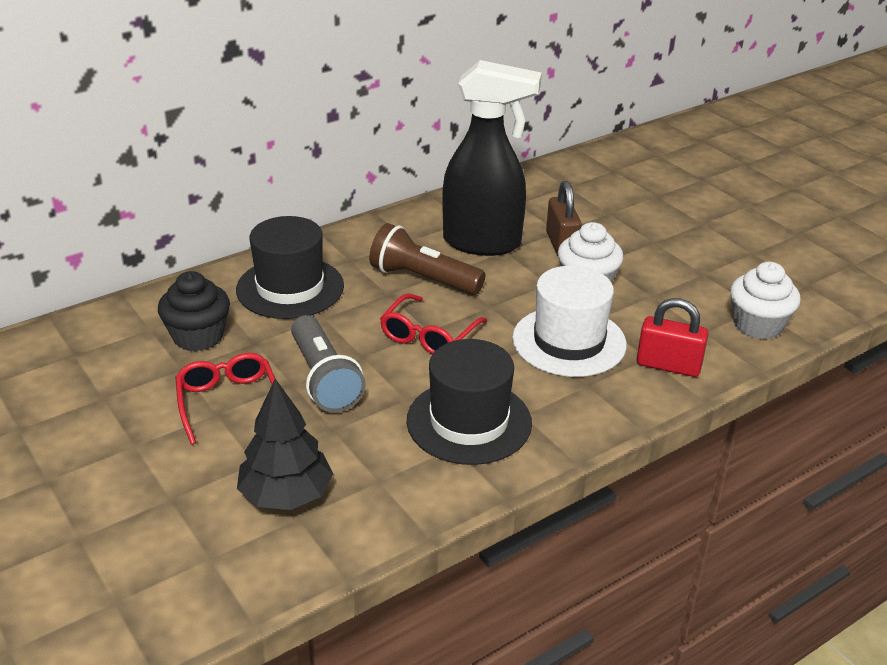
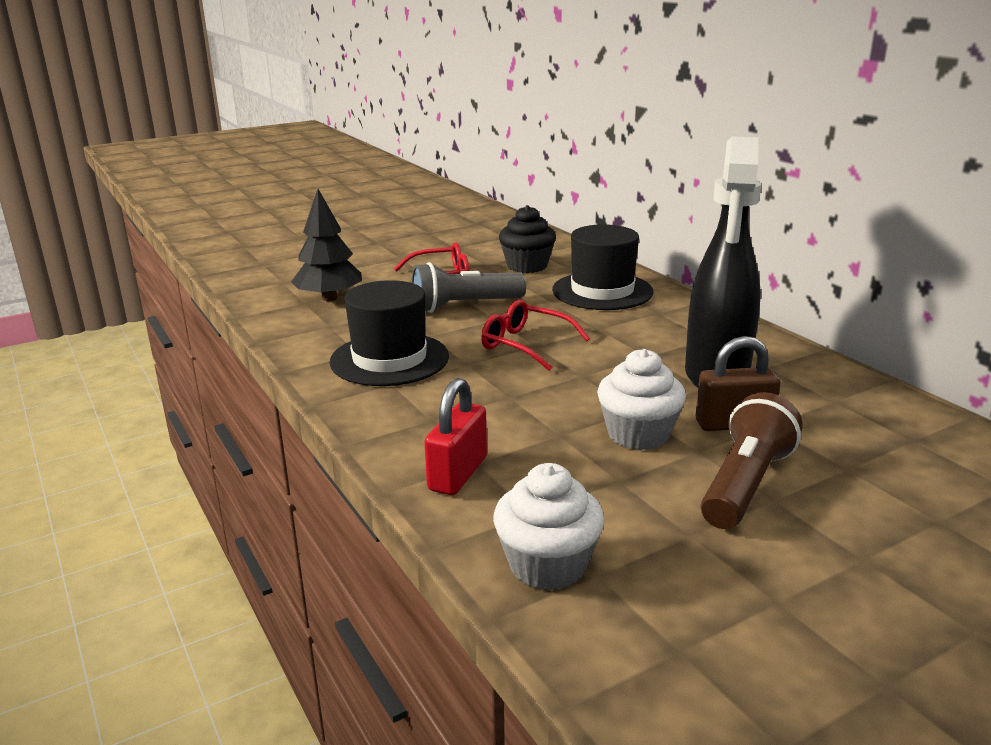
camera: 95 degrees right, 10 degrees down
(423, 279) = (629, 343): brown flashlight -> brown flashlight (745, 484)
(569, 341) = (512, 414): white hat -> none

